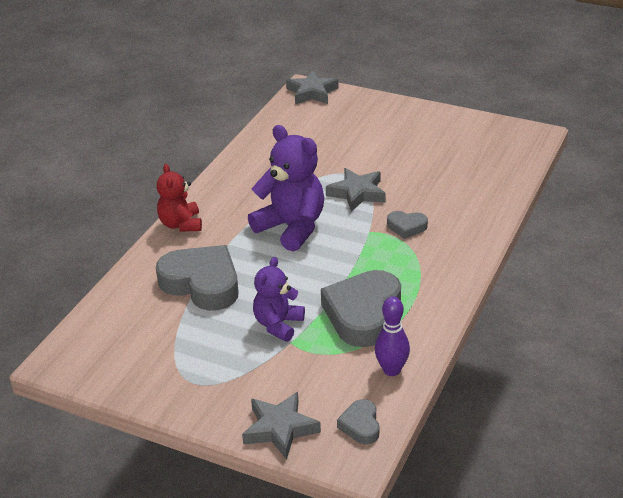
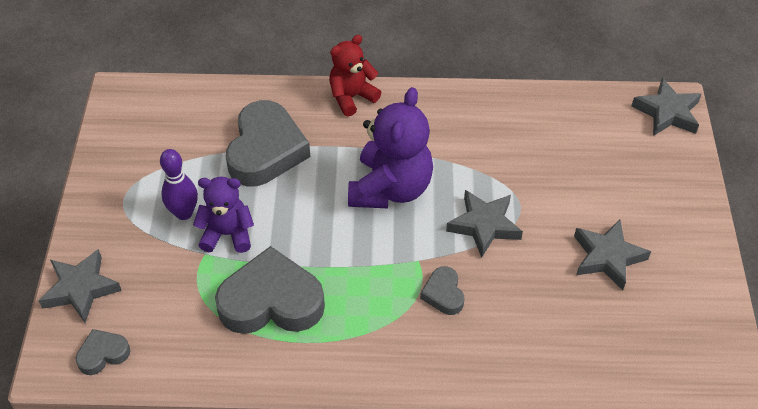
camera: 65 degrees right, 15 degrees up
(391, 370) = (192, 356): purple bowling pin -> purple bowling pin (184, 213)
(417, 150) = (607, 257): none -> grey star

